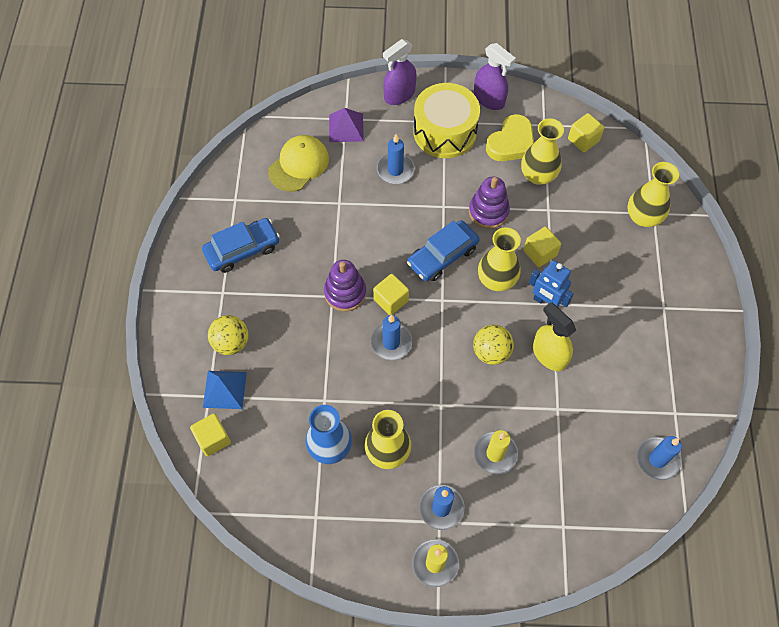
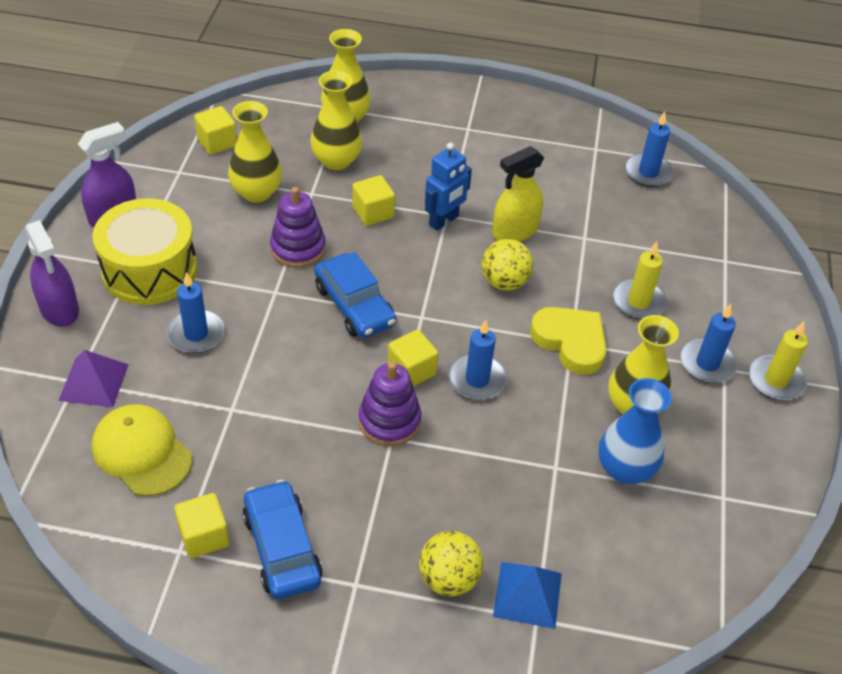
camera: 85 degrees left, 15 degrees down
(213, 439) = (607, 617): yellow cube -> yellow cube (204, 536)
(496, 280) = (402, 259): yellow vase -> yellow vase (336, 160)
(511, 142) = (195, 207): yellow heart -> yellow heart (570, 342)

